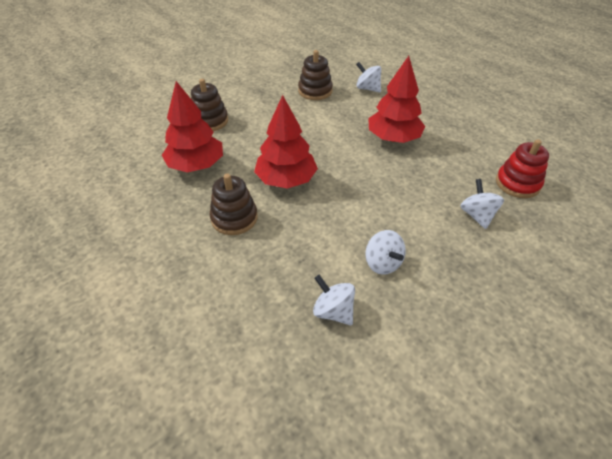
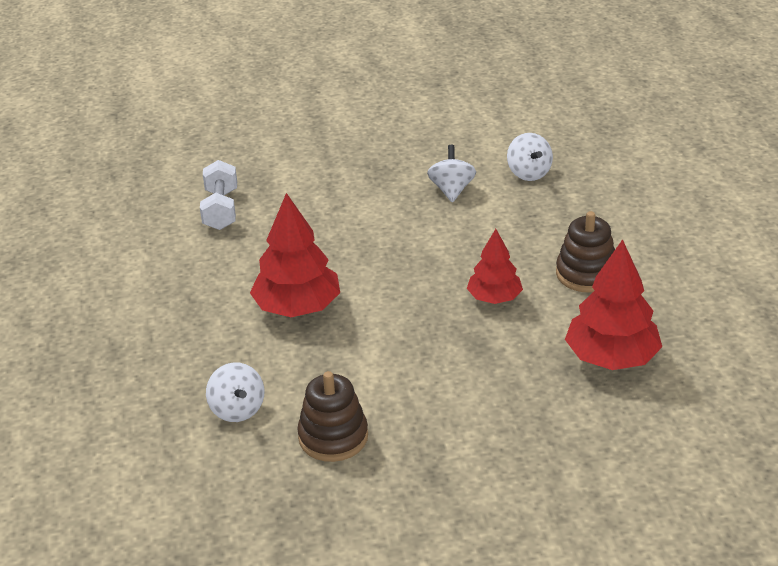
camera: 150 degrees left, 10 degrees down
(209, 121) = (560, 433): brown stacking toy -> none
(286, 180) = (494, 298): red tree -> red tree, size x0.62
(477, 215) = (309, 197): white spinning top -> none
(517, 183) = (221, 210): red stacking toy -> white dumbbell

